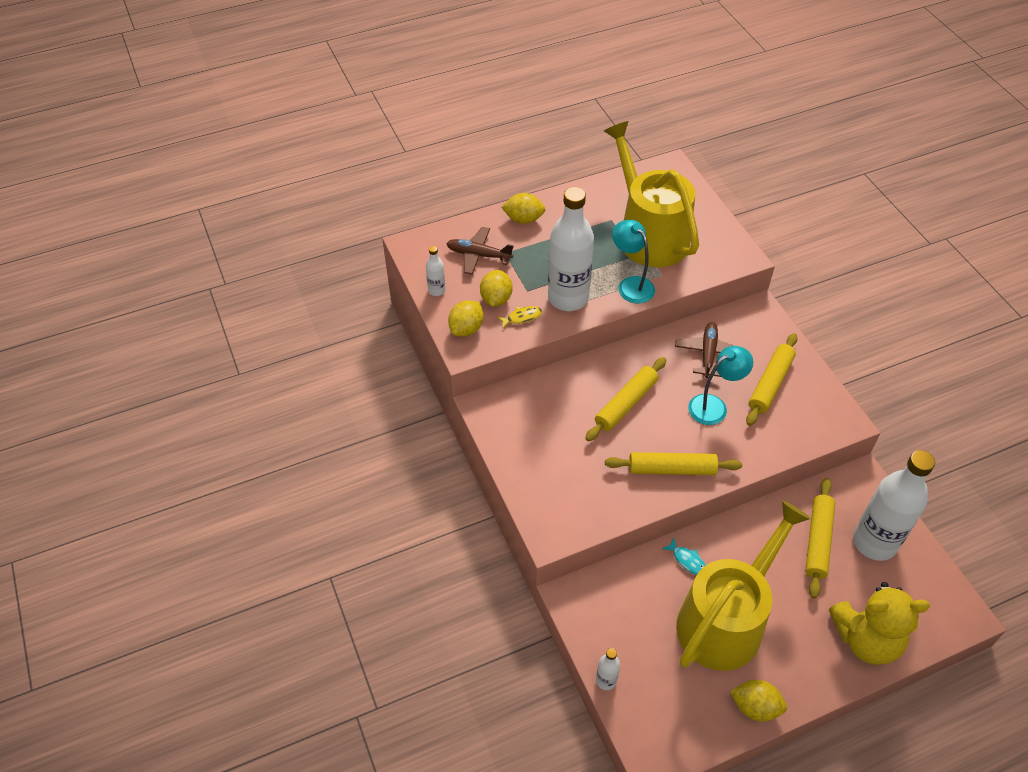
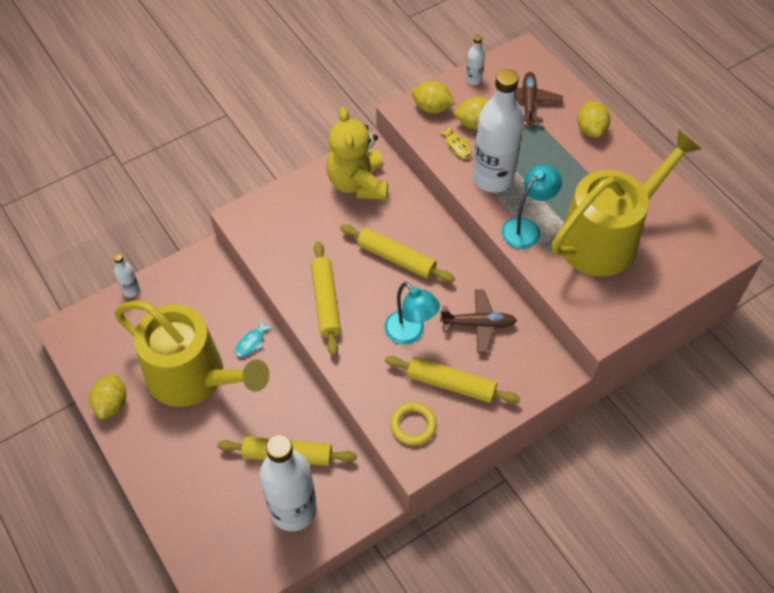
camera: 80 degrees right, 5 degrees up
(812, 418) = (413, 425): none -> yellow ring
(866, 639) = (183, 498): yellow teddy bear -> yellow teddy bear (358, 183)

